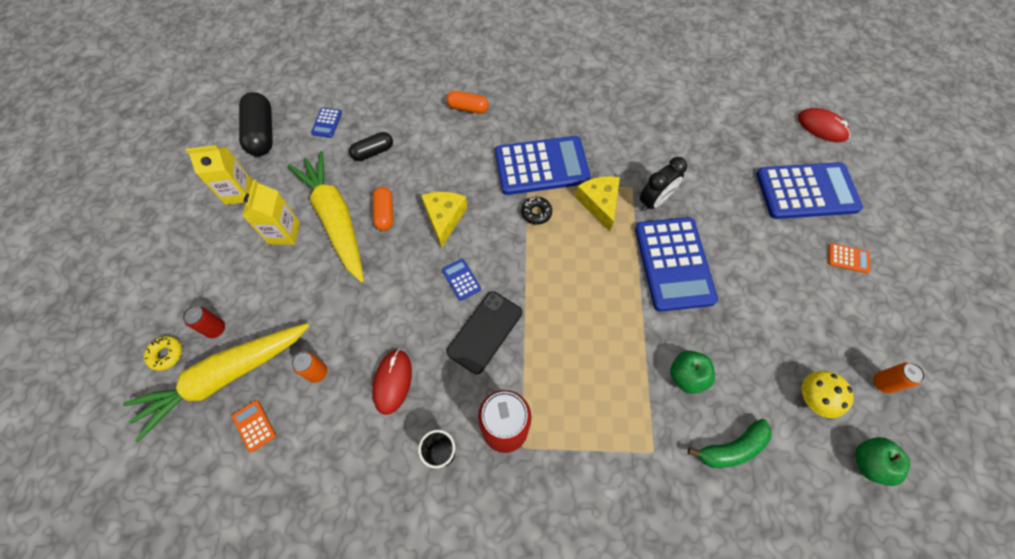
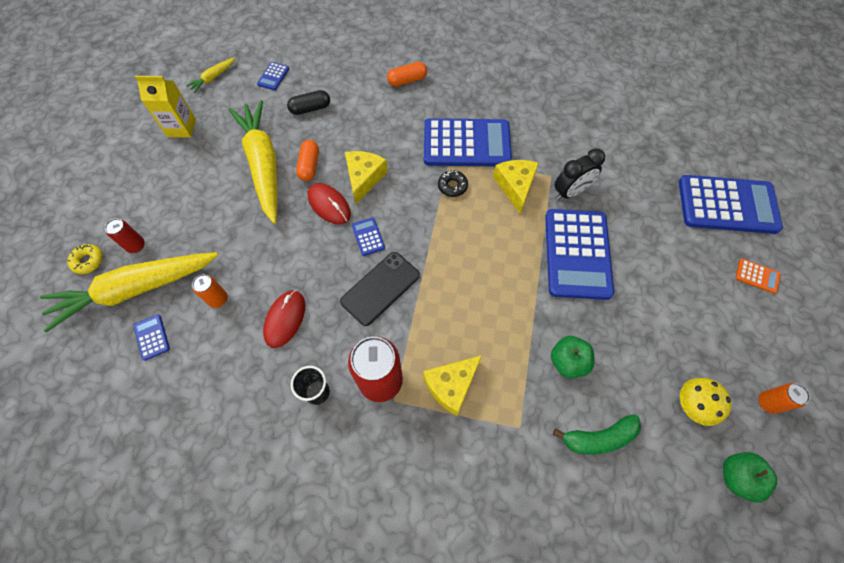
camera: 10 degrees right, 0 degrees up
(254, 426) = (152, 337): orange calculator -> blue calculator
(262, 133) = (213, 78): black capsule -> yellow carrot
(284, 233) = (214, 170): yellow carton -> none
(468, 108) = (407, 80): orange capsule -> orange capsule turned 45 degrees counterclockwise
(577, 421) = (451, 385): none -> yellow cheese
(821, 127) = (756, 145): red mouse -> red mouse (329, 205)

